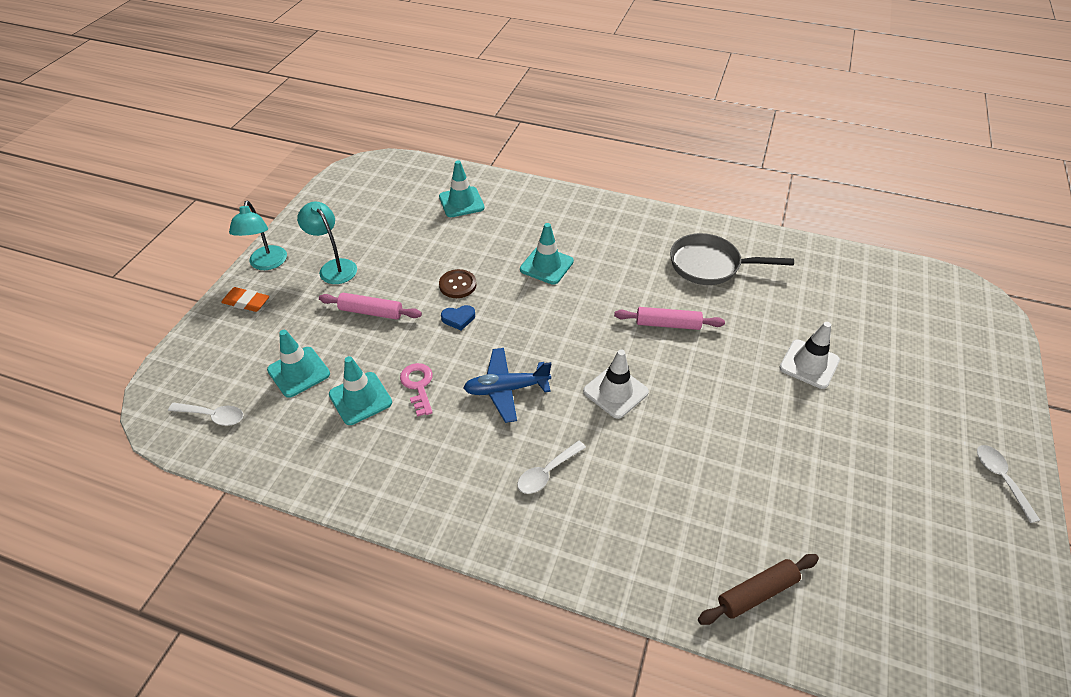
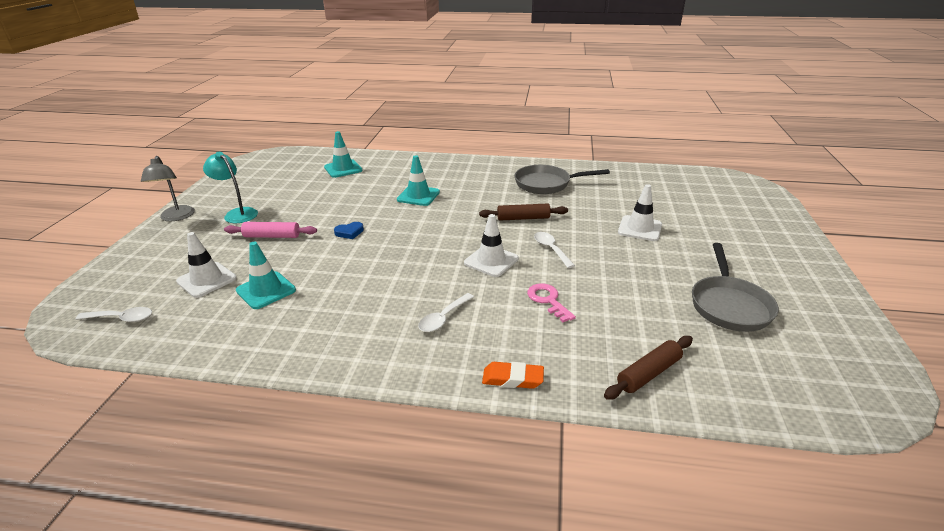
camera: 10 degrees left, 15 degrees down
(246, 302) = (157, 242): orange eraser -> orange eraser (512, 379)
(267, 264) = (176, 217): turquoise lamp -> grey lamp
(299, 372) = (206, 280): turquoise traffic cone -> white traffic cone
(418, 385) = (318, 276): pink key -> pink key (548, 300)
(457, 285) = (346, 213): brown button -> none
(506, 389) = (397, 270): blue plane -> none
(668, 324) = (523, 218): pink rolling pin -> brown rolling pin
(881, 509) = (729, 305): none -> grey pan
(1000, 479) = (810, 276): white spoon -> white spoon (551, 249)

